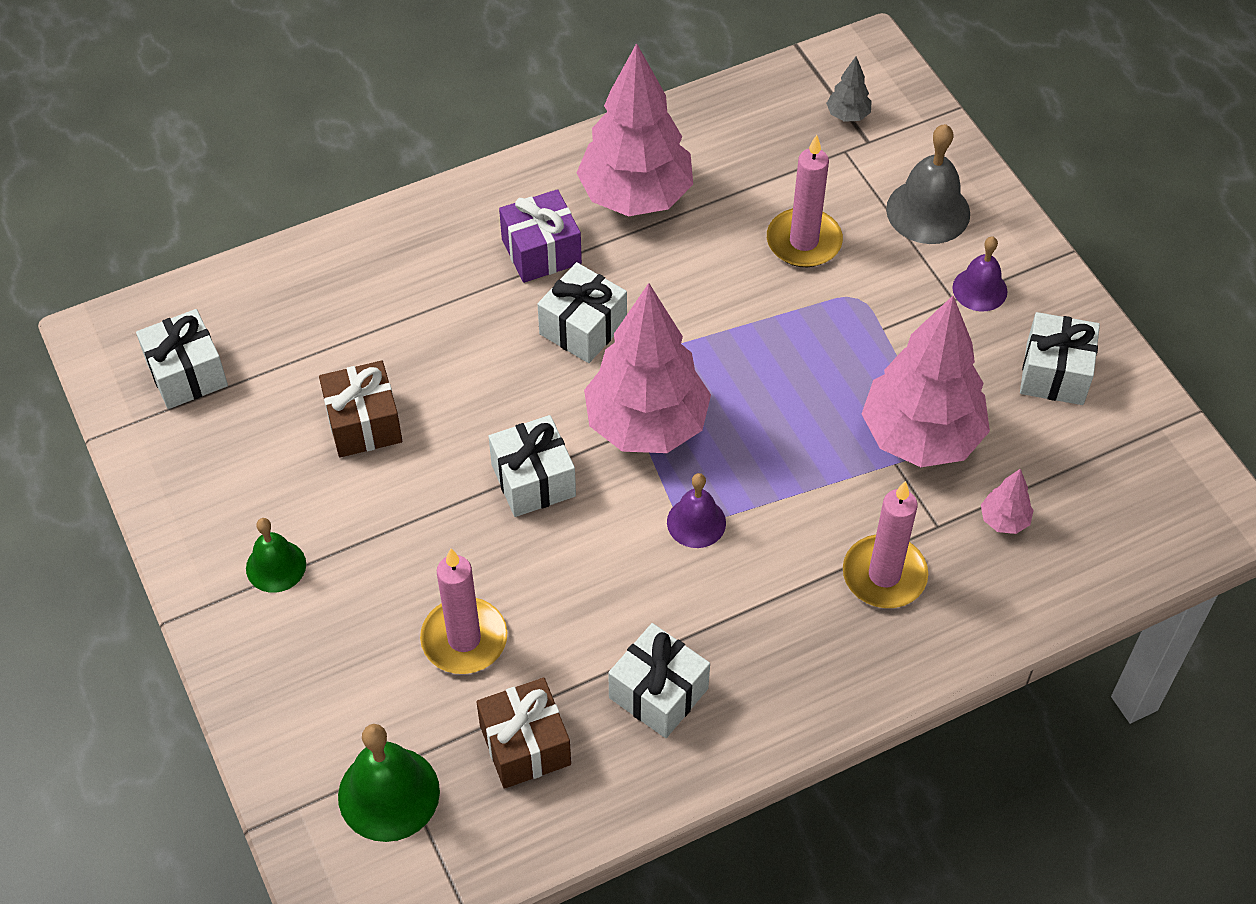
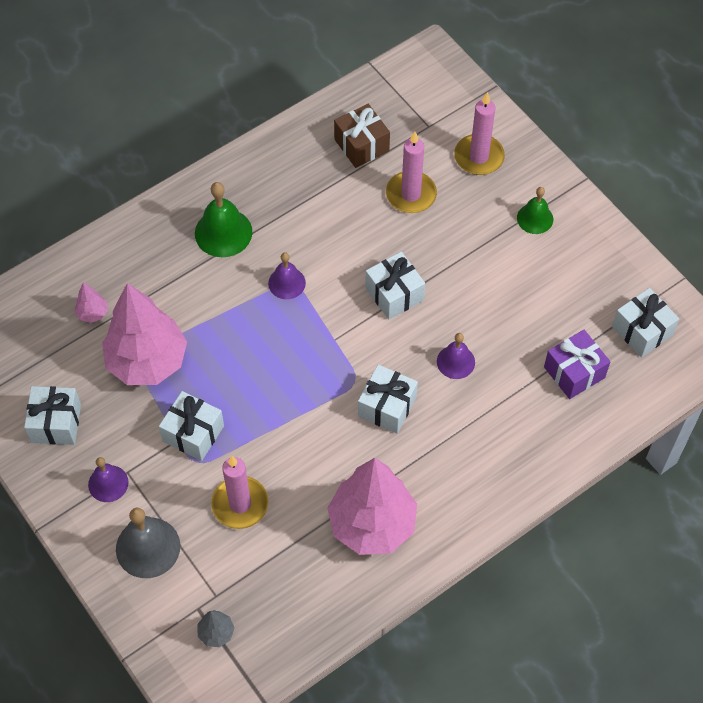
camera: 170 degrees right, 5 degrees up
(363, 423) = (514, 315): brown gift -> none
(388, 793) = (428, 112): green bell -> green bell (223, 232)
(470, 372) = (455, 362): none -> purple bell
(541, 251) = (431, 464): purple gift -> purple gift (574, 372)
(646, 425) = (329, 342): pink tree -> none
(658, 693) = (293, 182): white gift -> white gift (193, 433)
(884, 575) = (167, 268): pink candle -> pink candle (479, 157)

